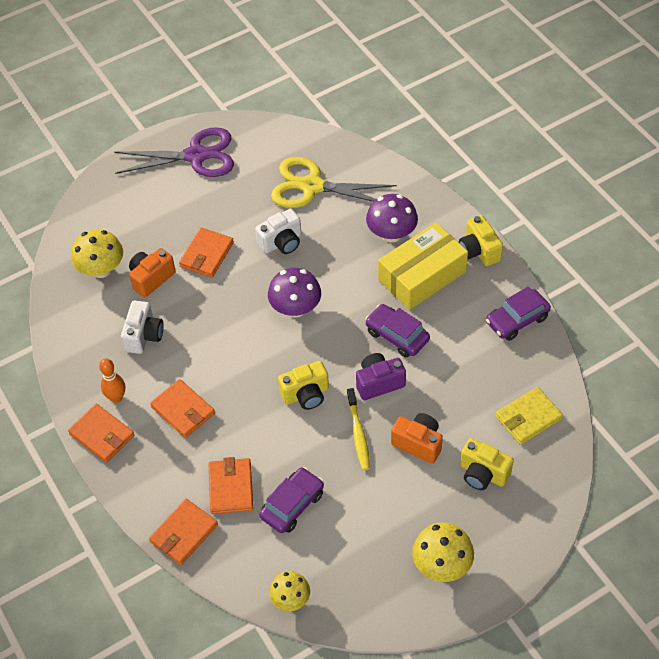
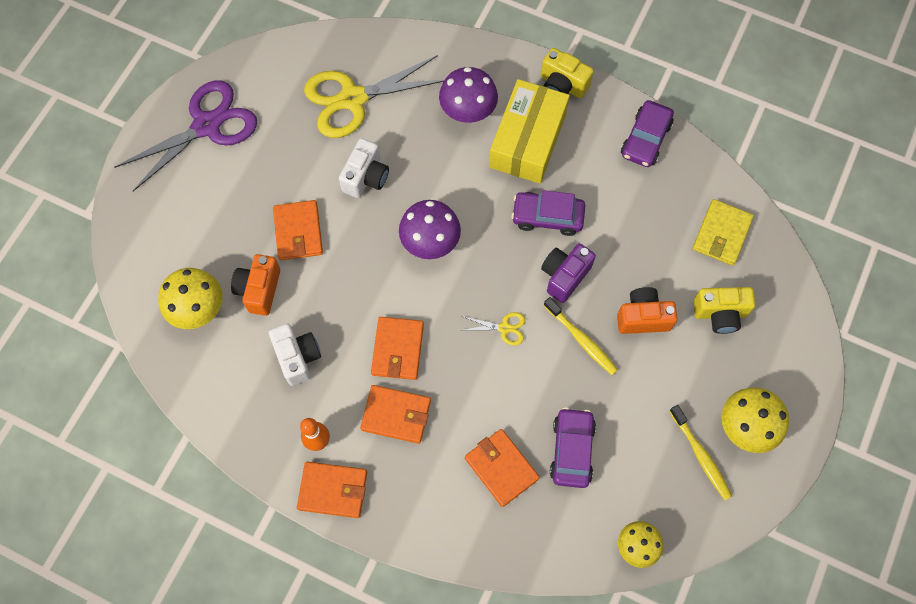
camera: 35 degrees left, 15 degrees up
(184, 533) = (490, 543): orange wallet -> orange wallet (397, 349)
(306, 394) = (504, 328): yellow camera -> yellow scissors
(389, 565) = (701, 455): none -> yellow toothbrush

